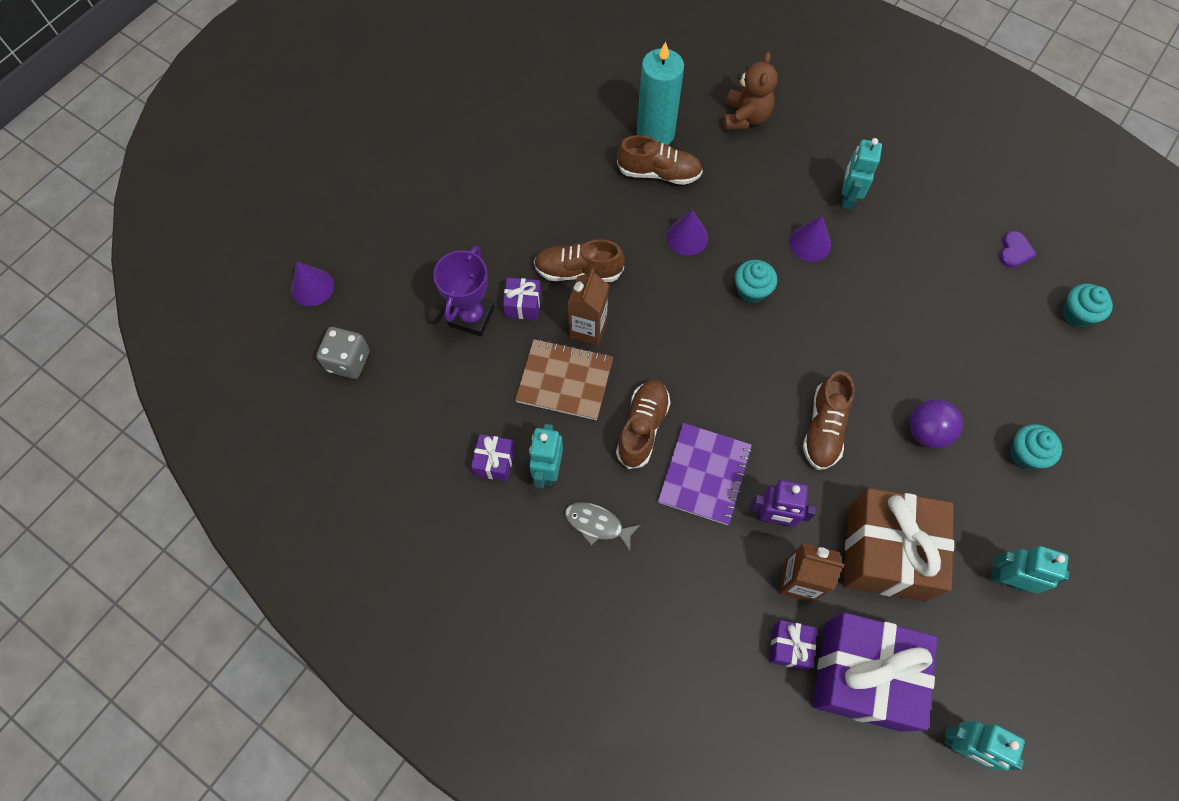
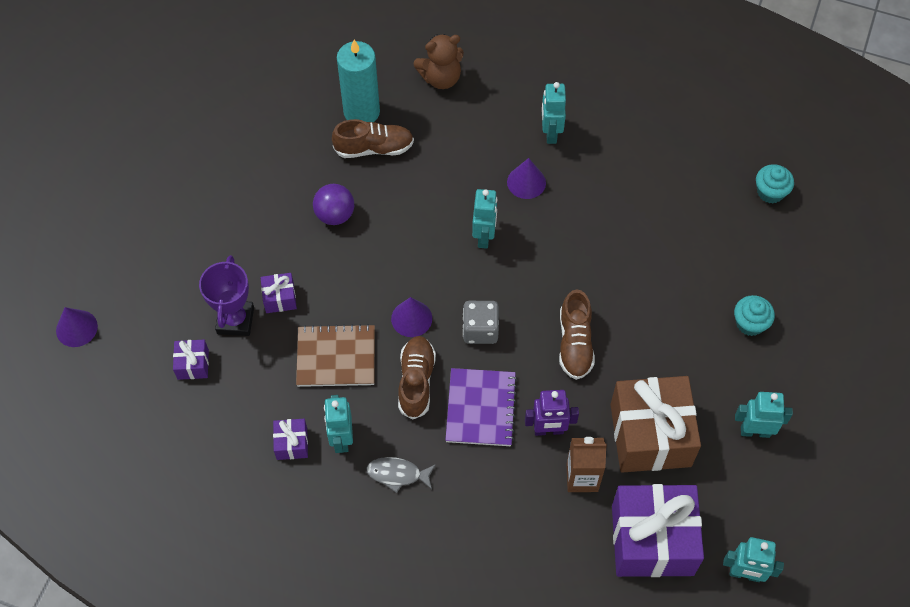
camera: 15 degrees left, 5 degrees down
(348, 361) = (131, 387): grey dice -> grey dice (480, 330)
(578, 271) = (323, 256): brown shoe -> none
(588, 329) = (345, 306): brown carton -> none
(687, 237) = (414, 202): purple cone -> purple cone (411, 318)
(745, 117) = (441, 78): brown teddy bear -> brown teddy bear turned 75 degrees clockwise
(751, 290) = (484, 236): turquoise cupcake -> turquoise robot
(789, 646) = (586, 533): purple gift -> purple gift (193, 364)
(926, 432) = (663, 325): purple ball -> purple ball (335, 215)
(1014, 251) = (706, 149): purple heart -> none

